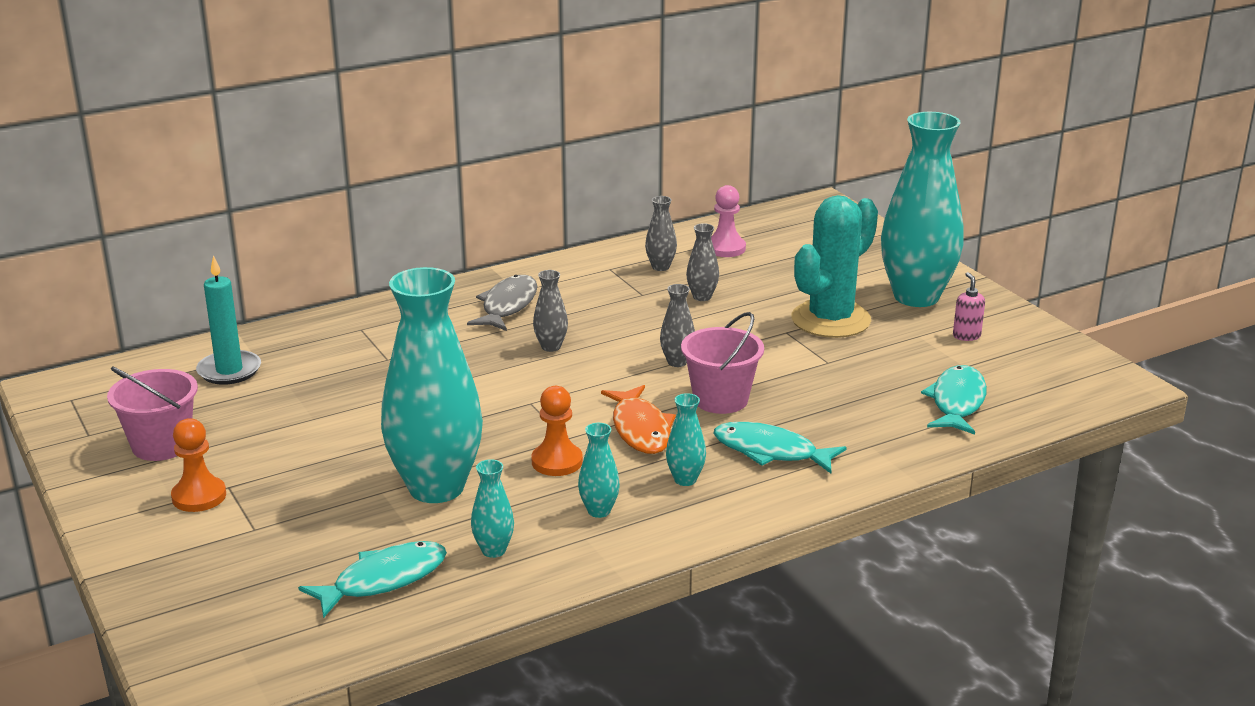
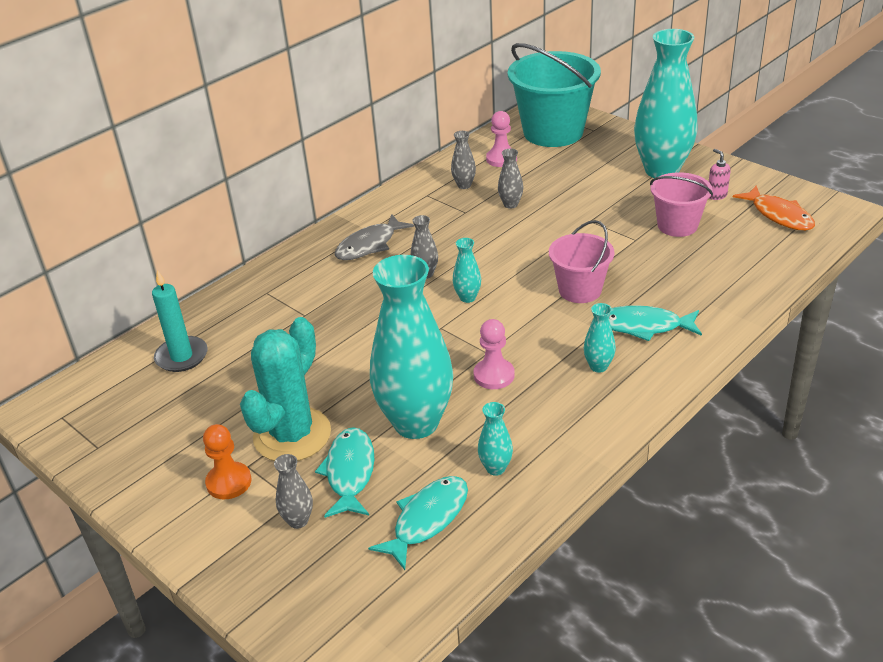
camera: 15 degrees left, 10 degrees up
(161, 445) = (167, 441): pink bucket -> pink bucket (677, 225)
(507, 306) = (369, 245): grey fish -> grey fish turned 135 degrees counterclockwise
(557, 462) = (494, 375): orange pawn -> pink pawn
(599, 511) = (552, 411): turquoise vase -> turquoise vase (467, 298)
(640, 429) = (538, 330): orange fish -> orange fish (779, 215)
(677, 362) = (528, 265): grey vase -> grey vase (298, 520)
(809, 232) = (553, 132): none -> turquoise bucket
(830, 320) = (615, 203): turquoise cactus -> turquoise cactus (292, 435)
(957, 402) = (745, 252): turquoise fish -> turquoise fish (350, 472)

